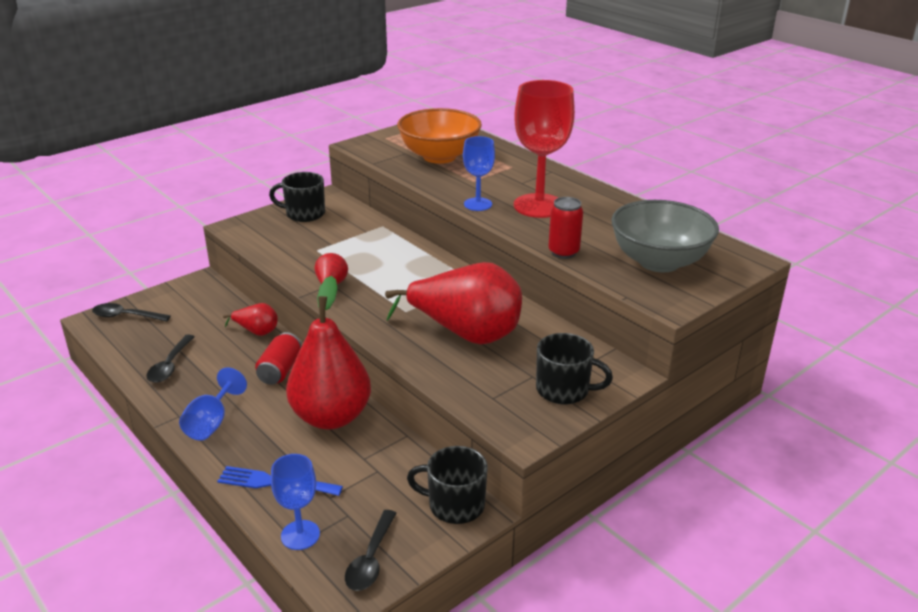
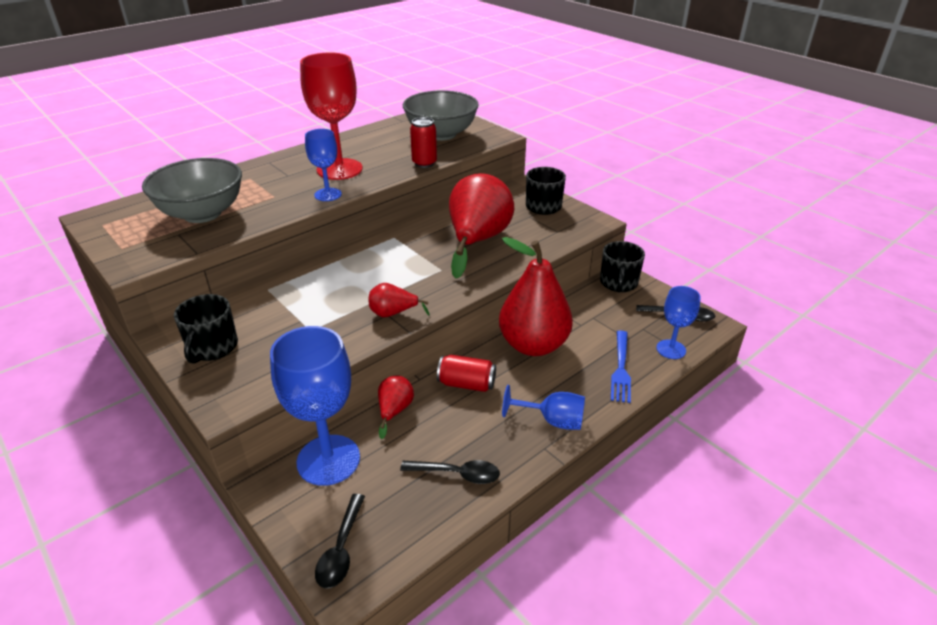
camera: 90 degrees left, 5 degrees up
(212, 304) = (328, 460): none -> blue goblet
(439, 156) = (202, 213): orange bowl -> grey bowl

